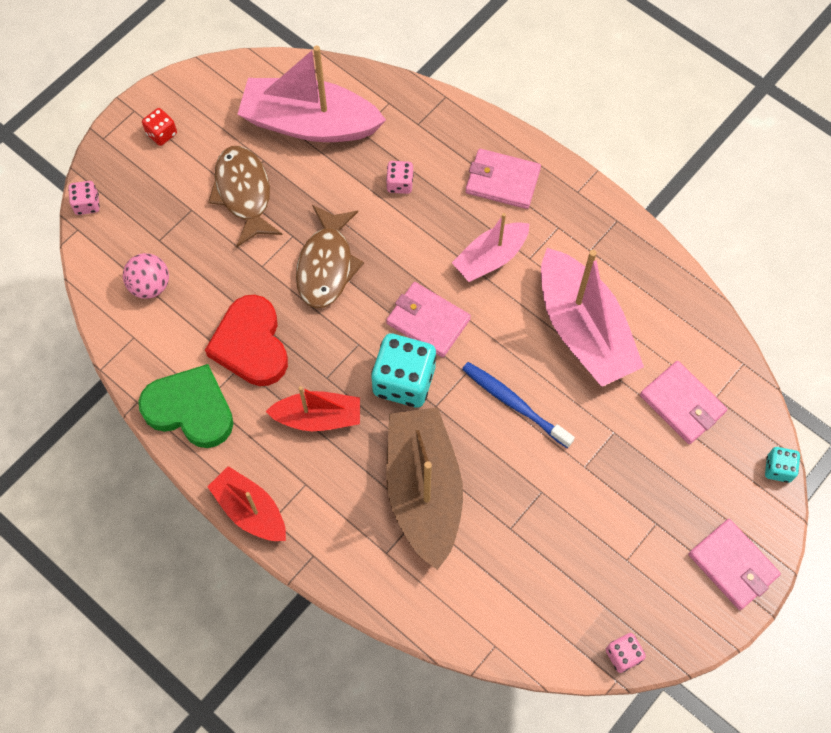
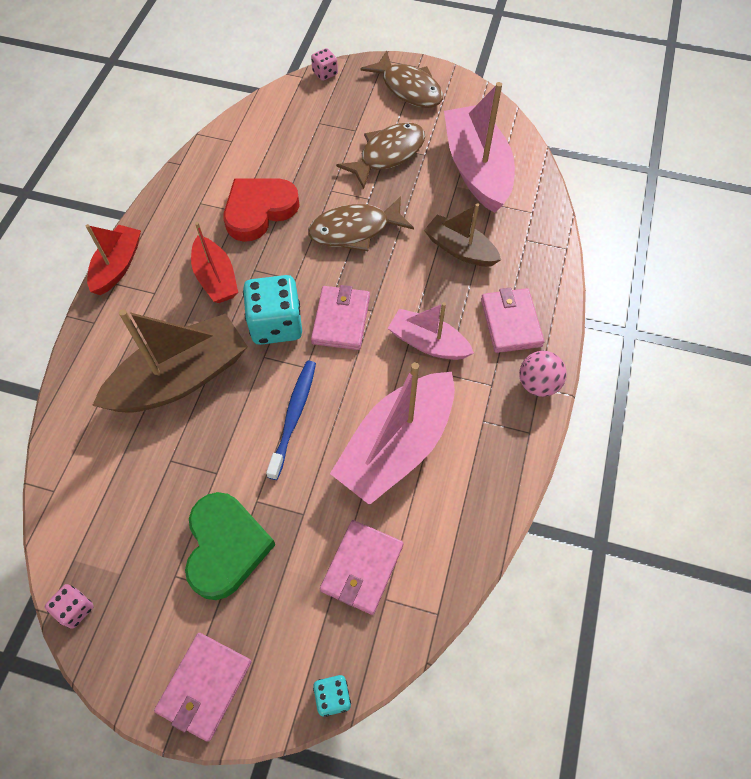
camera: 65 degrees right, 5 degrees down
(150, 285) = (278, 133): pink ball -> pink ball (538, 384)
(161, 134) = (408, 88): red dice -> brown fish
(190, 409) = (187, 196): green heart -> green heart (226, 547)
(400, 184) = (460, 249): pink dice -> brown boat

